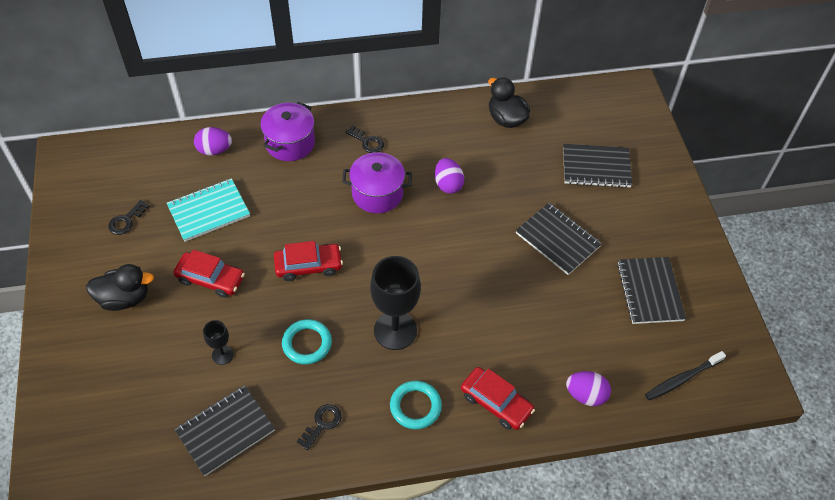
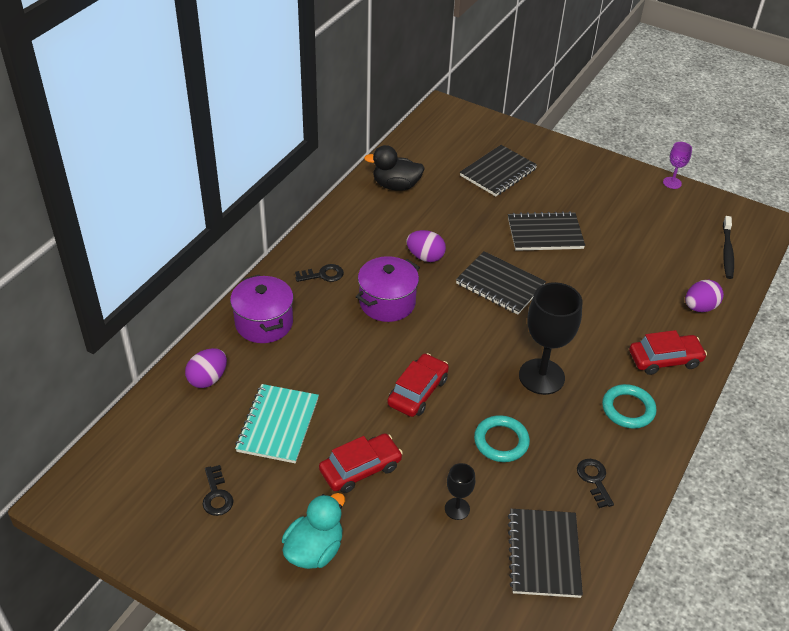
camera: 50 degrees left, 10 degrees down
(124, 298) = (314, 550): black duck -> turquoise duck
(650, 291) = (638, 219): black notebook -> black notebook (500, 284)
(729, 289) = (672, 183): none -> purple goblet

